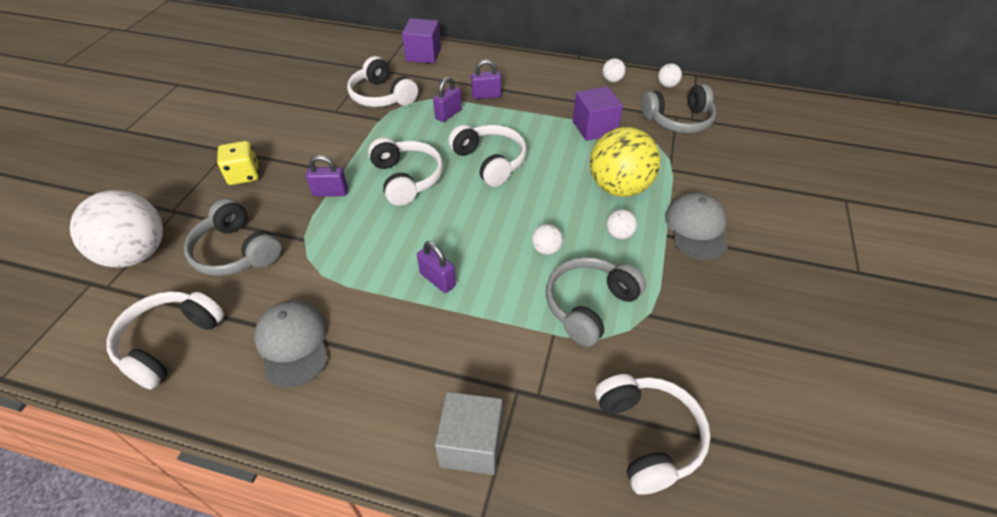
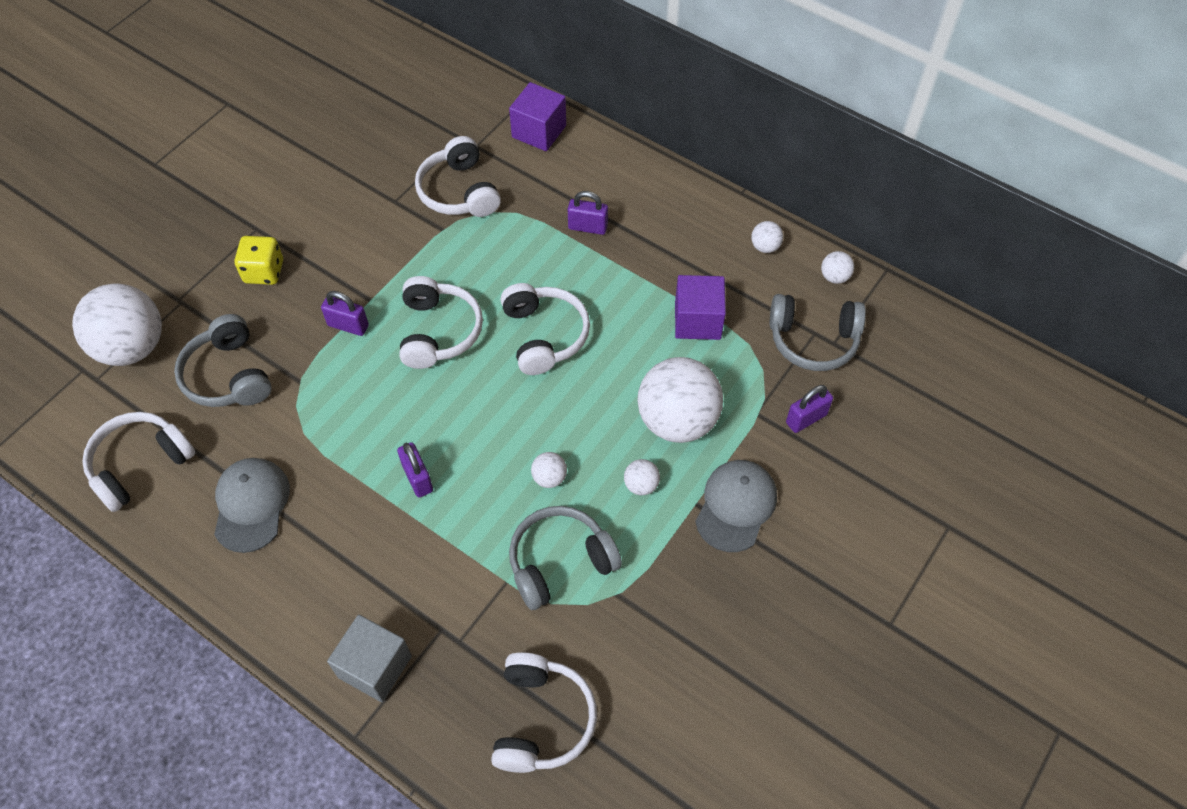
camera: 20 degrees right, 10 degrees up
(448, 114) = (527, 245): purple padlock -> purple padlock (806, 419)
(618, 187) = (677, 421): yellow ball -> white ball

